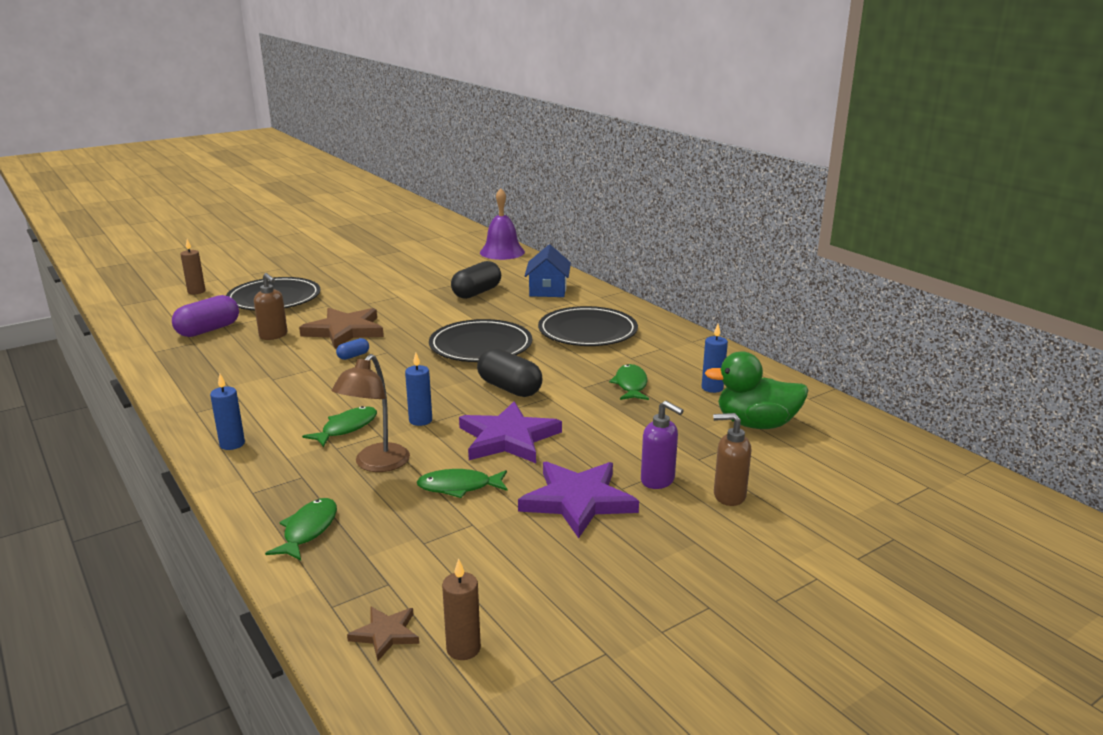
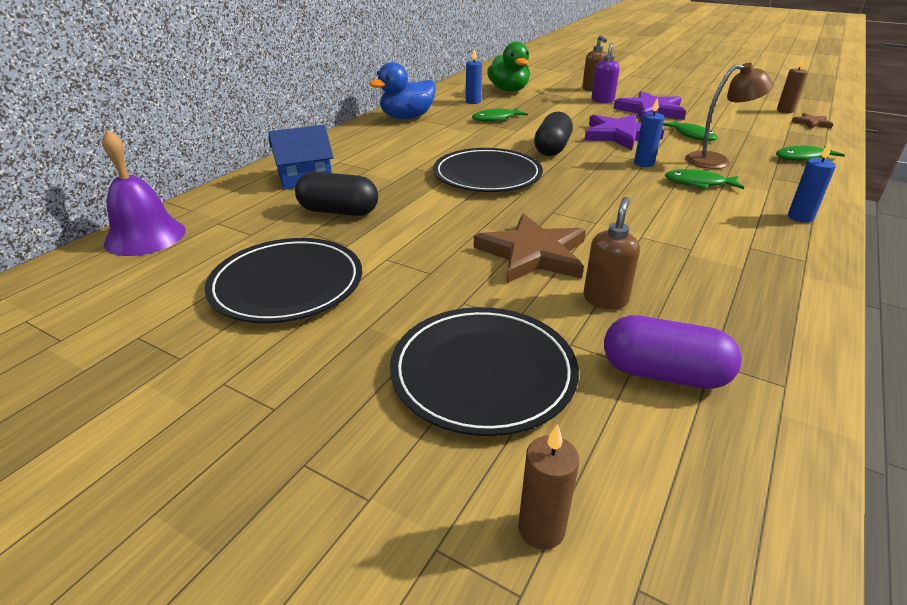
camera: 115 degrees left, 10 degrees up
(353, 356) = (585, 225): blue capsule -> none
(587, 331) = (409, 144): black plate -> black plate (287, 284)
(672, 343) = (407, 117): none -> blue duck

